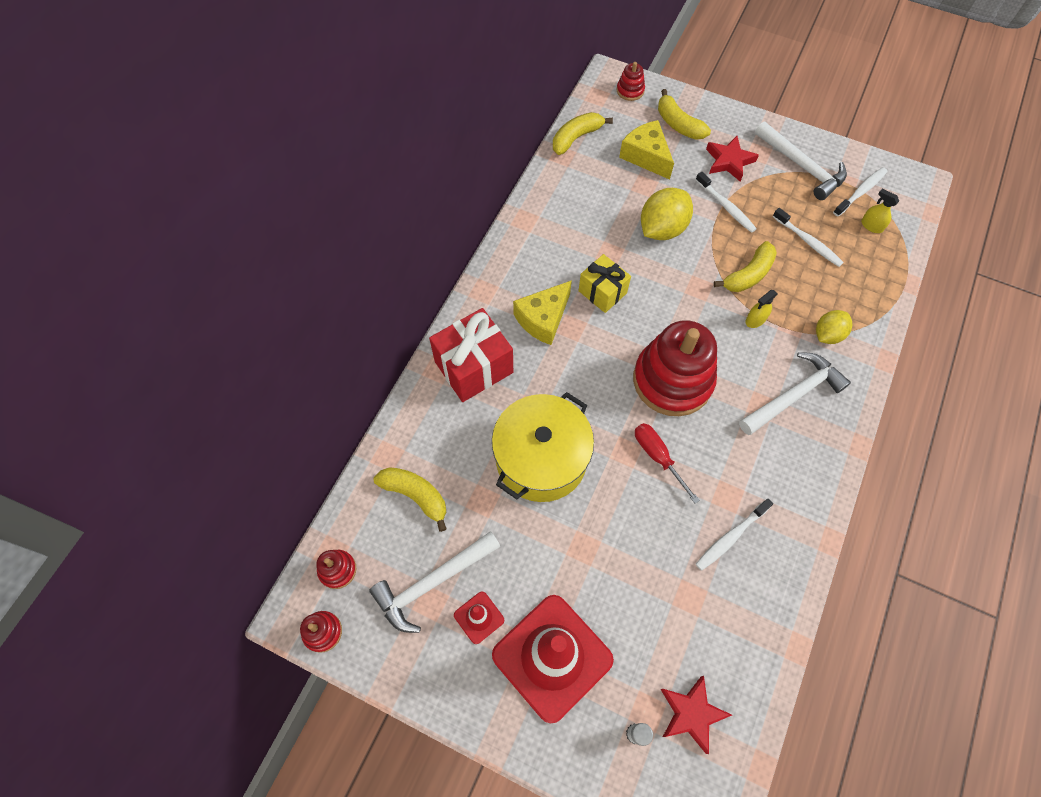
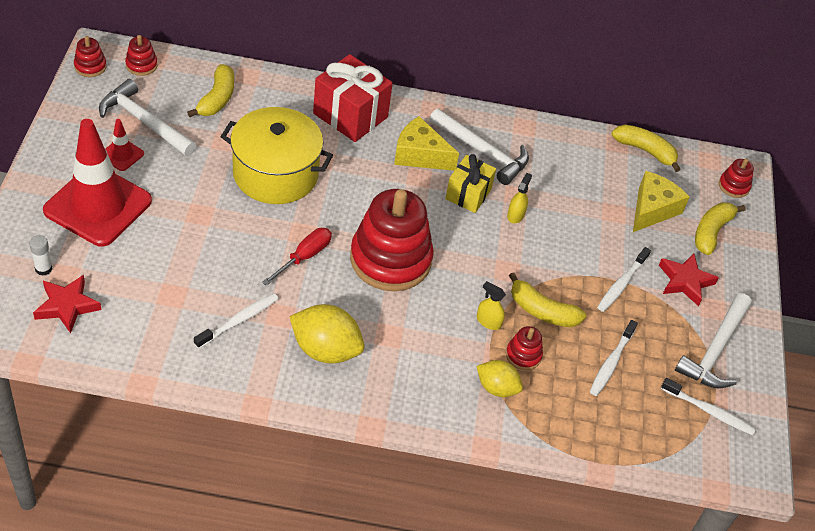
camera: 65 degrees right, 15 degrees down
(662, 229) = (565, 232): yellow lemon -> yellow lemon (325, 350)
(731, 537) = (239, 320): white toothbrush -> white toothbrush turned 105 degrees clockwise
(793, 395) = (410, 361): white hammer -> white hammer (482, 152)
(794, 304) = (523, 355): none -> red stacking toy
(871, 226) = (664, 424): yellow spray bottle -> yellow spray bottle (515, 215)

